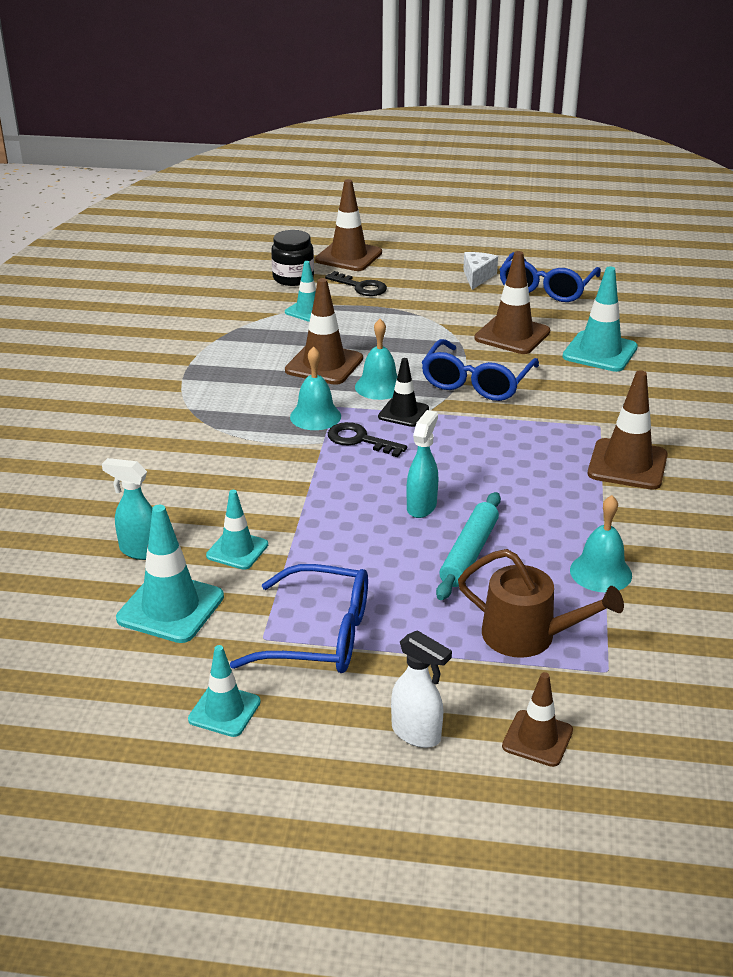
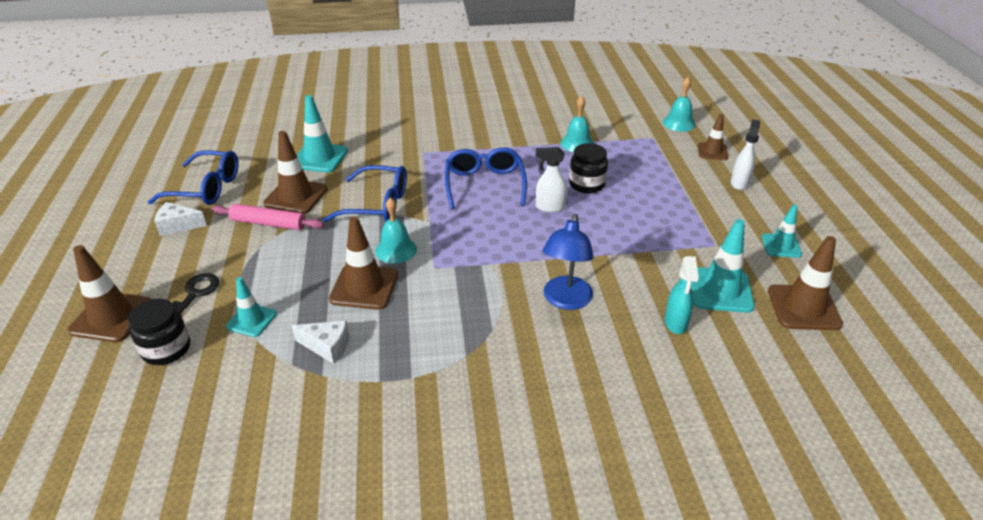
camera: 105 degrees left, 5 degrees up
(228, 481) = (565, 301): none -> blue lamp
(237, 550) = (643, 275): turquoise traffic cone -> none
(249, 342) = (327, 346): none -> white cheese
(315, 416) = (453, 275): turquoise bell -> turquoise bell (679, 123)
(318, 636) = (697, 225): blue glasses -> blue glasses (484, 185)
(360, 440) = (480, 246): black key -> none
(403, 413) = (433, 232): black traffic cone -> none
(422, 506) = (549, 207): turquoise spray bottle -> white spray bottle
(463, 320) = (268, 223): none -> pink rolling pin
(469, 553) = (586, 184): turquoise rolling pin -> black jar
(527, 636) = (644, 160): brown watering can -> none
(627, 465) = (466, 141): brown traffic cone -> brown traffic cone (803, 307)

